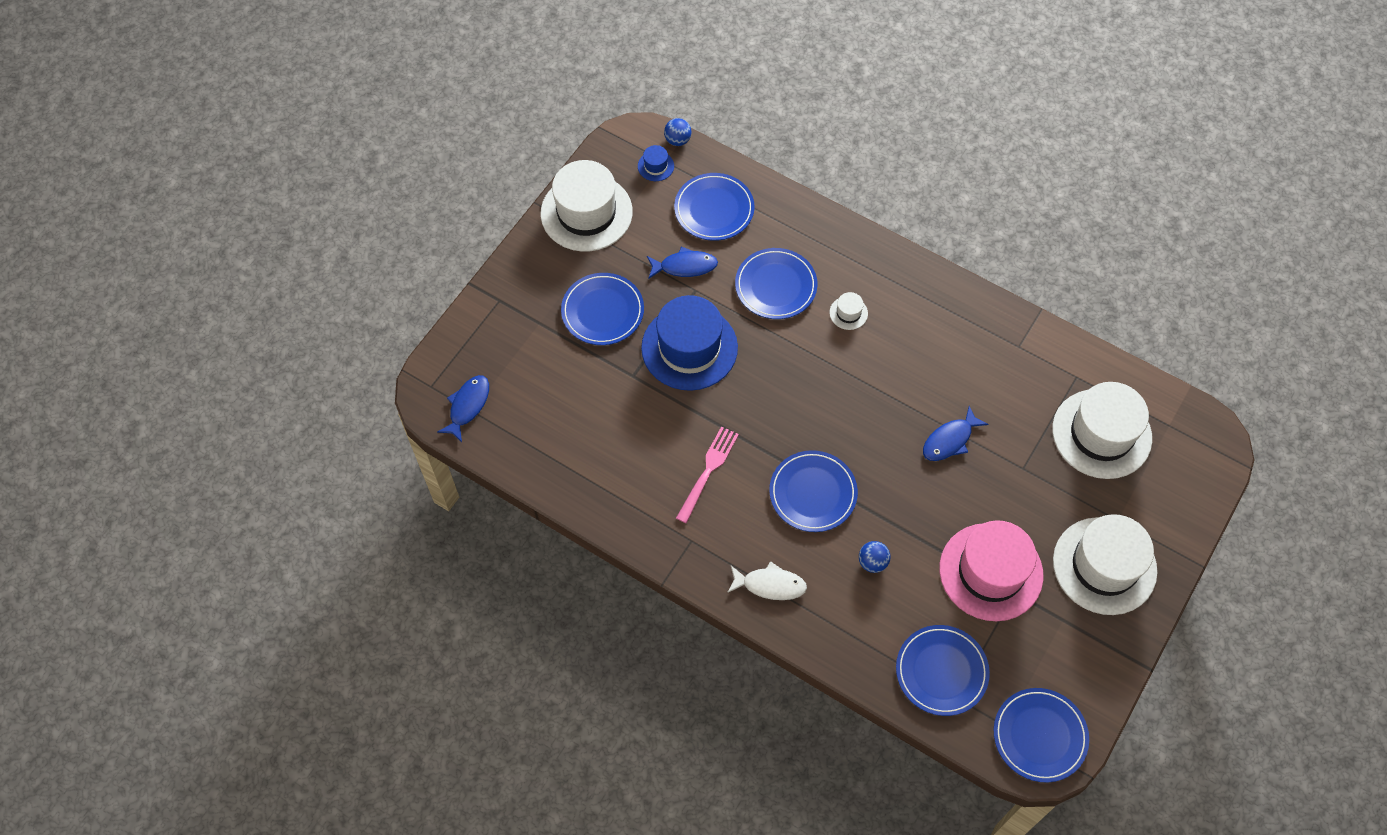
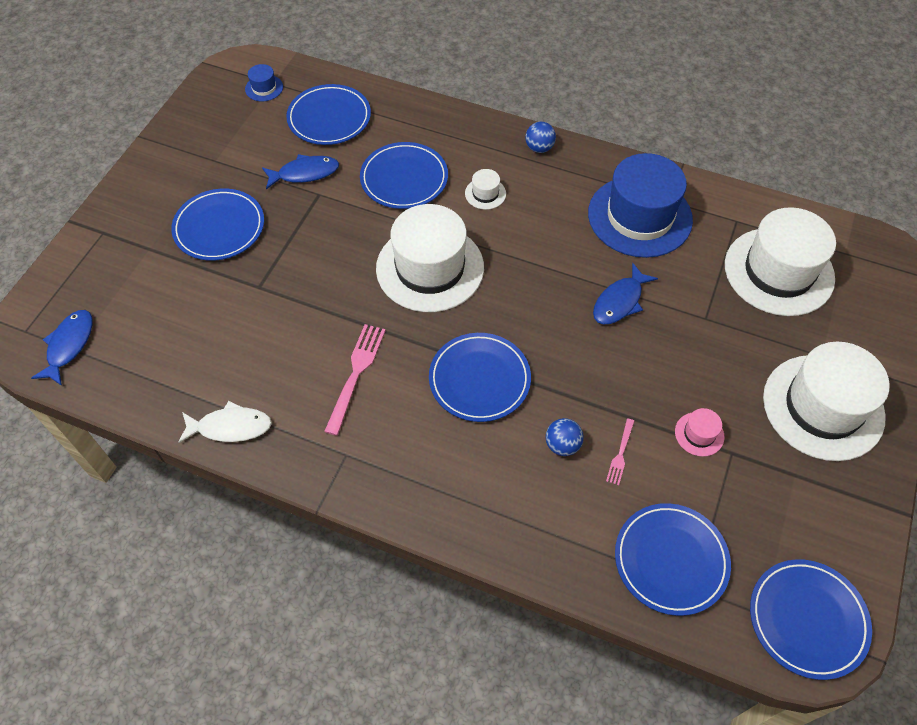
camera: 10 degrees left, 5 degrees down
(586, 212) = (194, 138): white hat -> white hat (430, 268)
(677, 140) = (284, 63): blue ball -> blue ball (539, 148)
(689, 348) = (319, 250): blue hat -> blue hat (639, 216)
(770, 585) = (447, 491): white fish -> white fish (230, 427)
(920, 578) = (620, 454): none -> pink fork
(991, 572) = (699, 434): pink hat -> pink hat, size x0.40

